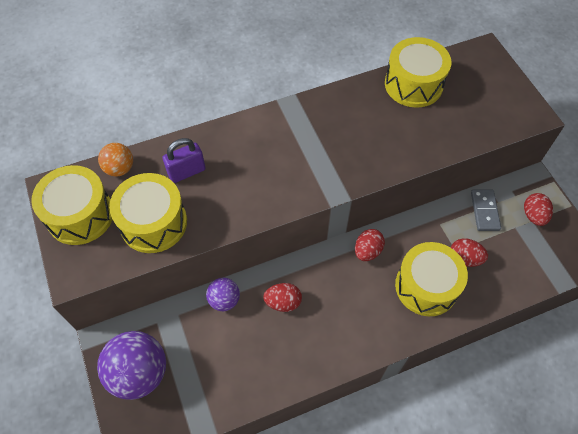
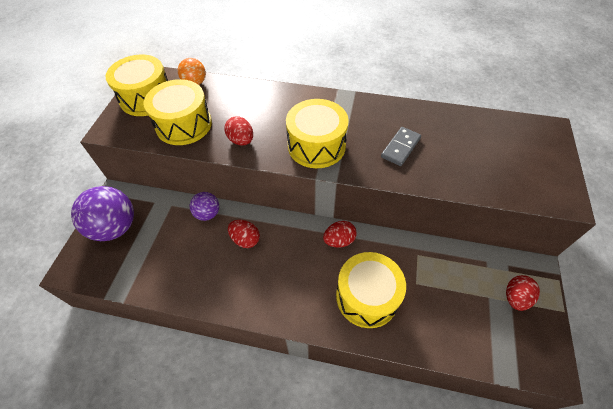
camera: 35 degrees right, 5 degrees down
(186, 172) = (234, 104): purple padlock -> none
(413, 84) = (460, 125): yellow drum -> yellow drum (316, 145)
(464, 258) = (419, 295): red egg -> red egg (241, 140)
(484, 211) = (467, 267): grey domino -> grey domino (400, 147)

